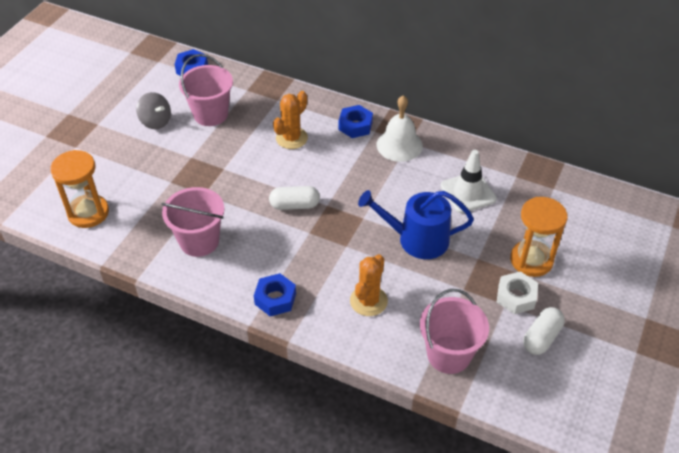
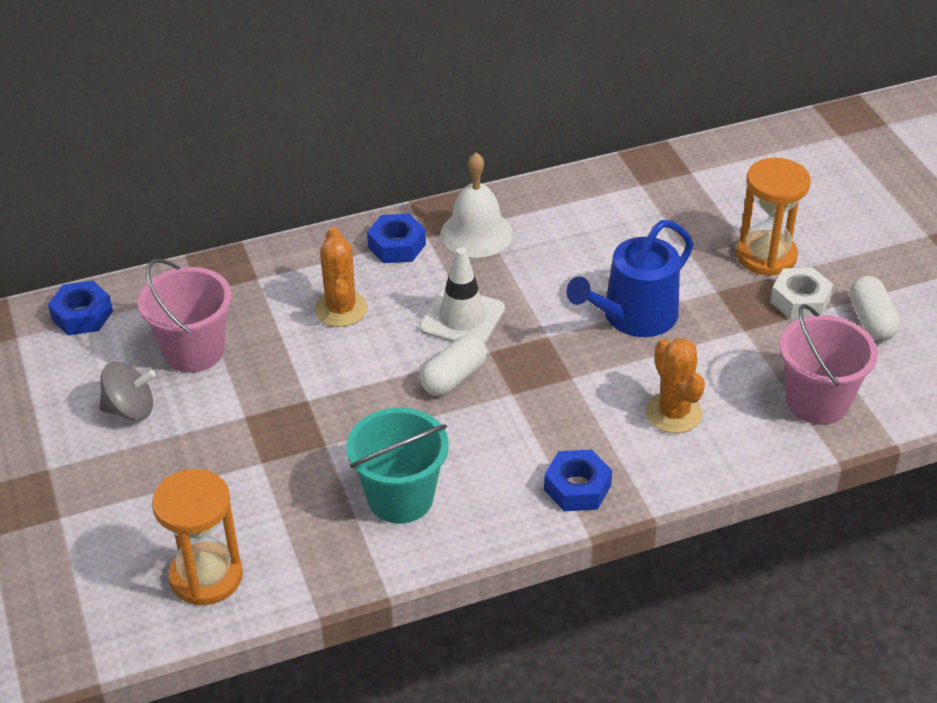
camera: 45 degrees left, 5 degrees down
(199, 241) = (400, 498): pink bucket -> turquoise bucket
(468, 192) = (617, 233): white traffic cone -> white traffic cone (462, 318)

